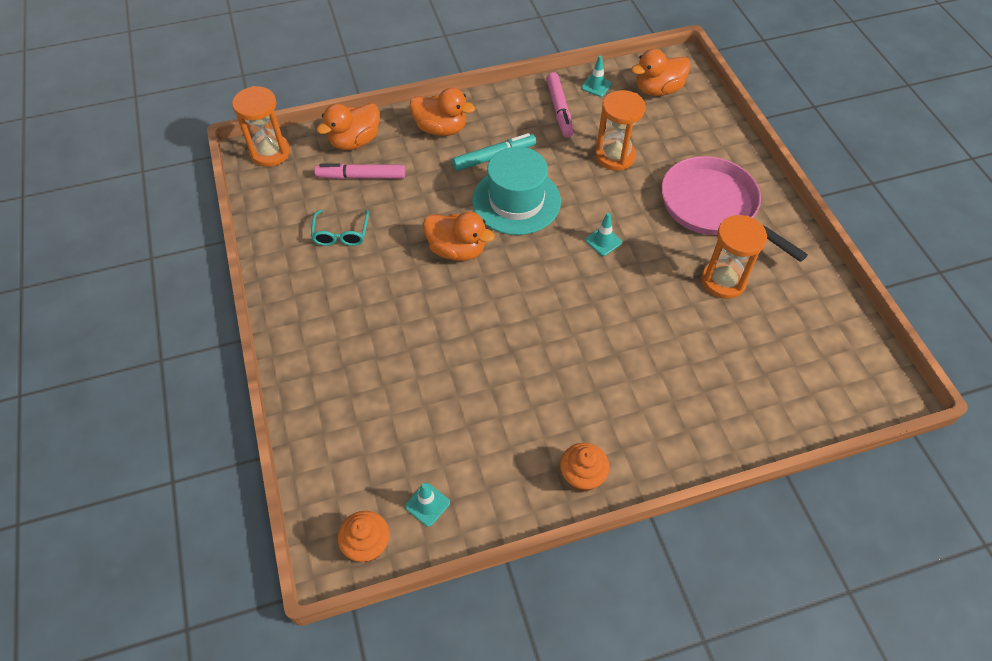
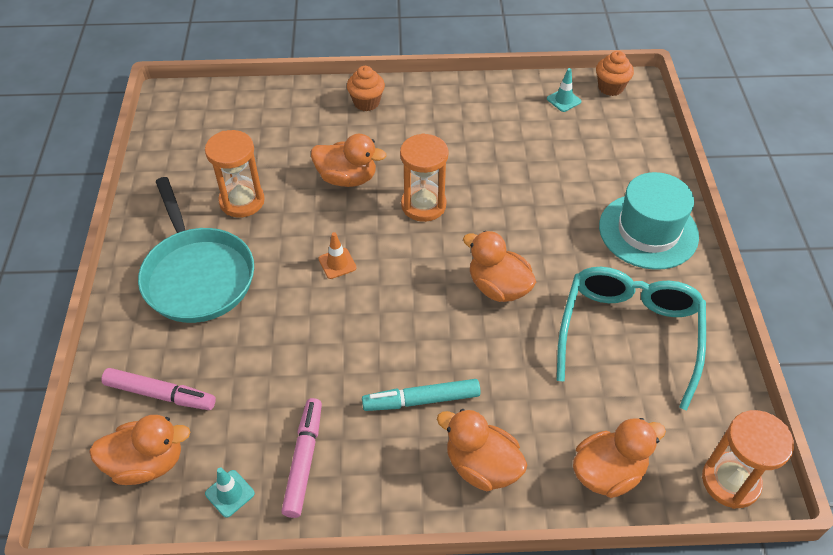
camera: 165 degrees left, 5 degrees down
(341, 234) = (629, 334): turquoise glasses -> turquoise glasses, size x2.09
(361, 177) = (601, 410): pink marker -> pink marker (160, 394)
(516, 201) = (414, 331): turquoise hat -> turquoise hat (648, 231)
(582, 477) = (442, 94): orange cupcake -> orange cupcake (366, 102)
(603, 241) = (337, 263): turquoise traffic cone -> orange traffic cone
(615, 156) = (268, 365): orange hourglass -> orange hourglass (423, 205)
(637, 329) = (347, 178): none -> orange duck
(713, 206) = (197, 275): pink pan -> turquoise pan

